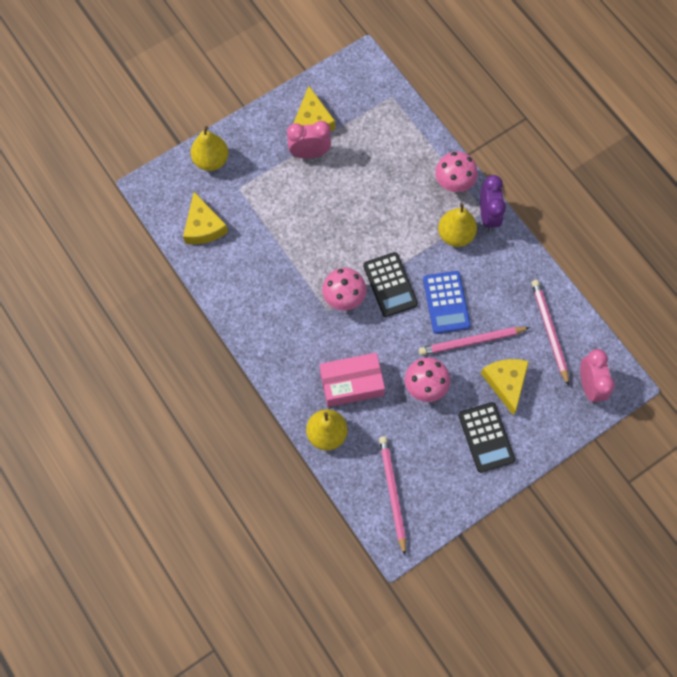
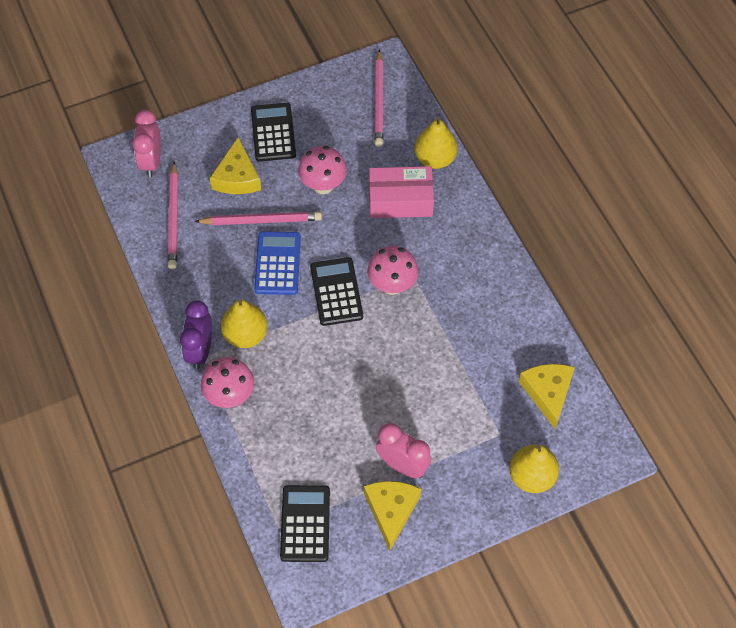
camera: 170 degrees left, 10 degrees down
(309, 153) = (402, 465): pink clock -> pink clock turned 150 degrees counterclockwise
(373, 102) = (305, 524): none -> black calculator

